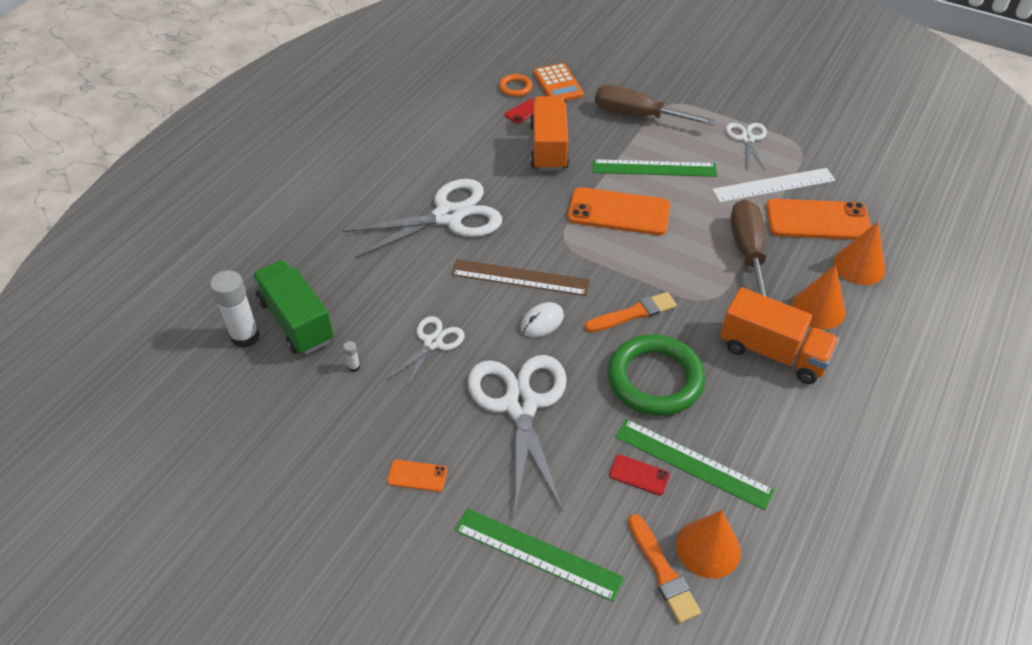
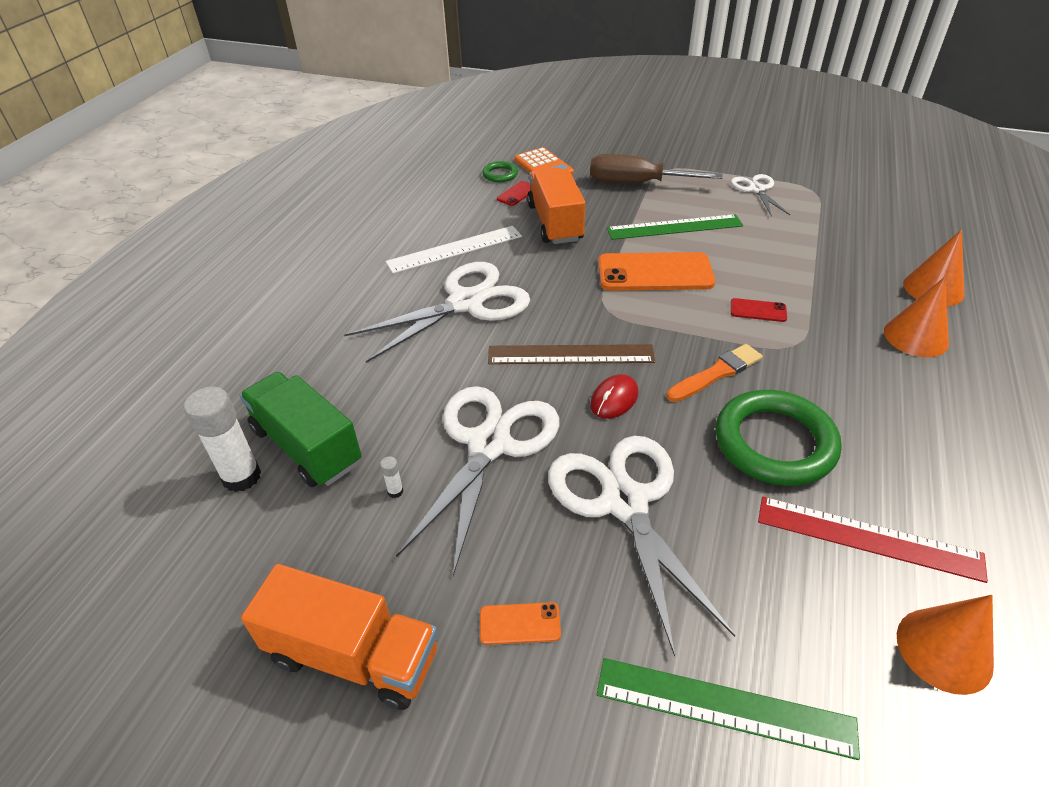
camera: 10 degrees left, 5 degrees down
(433, 343) = (489, 445): white scissors -> white scissors, size x1.89
(515, 88) = (500, 174): orange ring -> green ring
(542, 322) = (614, 399): white mouse -> red mouse
(639, 475) = (810, 566): red phone -> red phone (758, 310)
(662, 571) = (902, 697): orange brush -> none
(692, 463) = (868, 538): green ruler -> red ruler
(748, 252) = (811, 292): brown screwdriver -> none
(773, 185) = (804, 226): white ruler -> white ruler (455, 249)
(773, 353) = (893, 391): orange truck -> orange truck (353, 656)
(817, 220) = (866, 252): orange phone -> none

